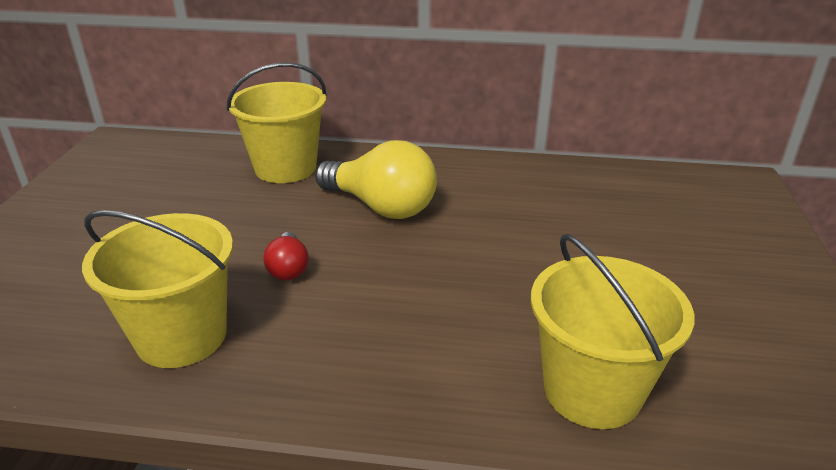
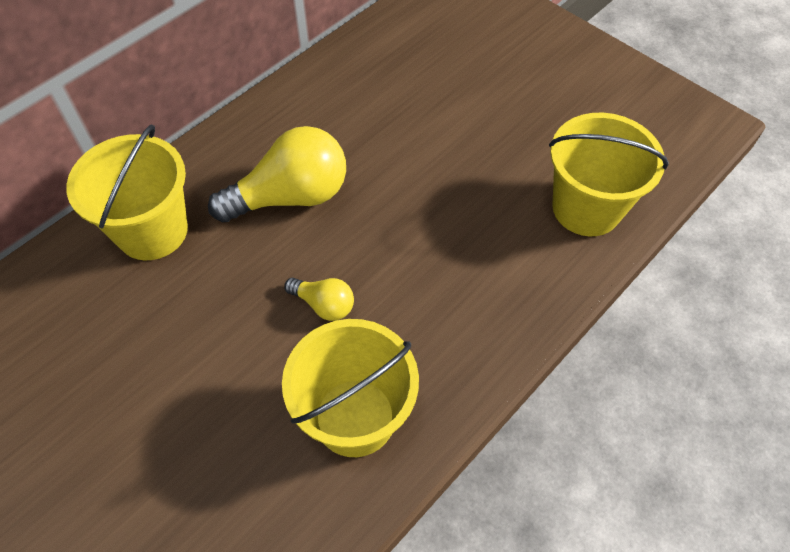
camera: 55 degrees left, 25 degrees up
(288, 268) = (324, 305): red light bulb -> yellow light bulb

